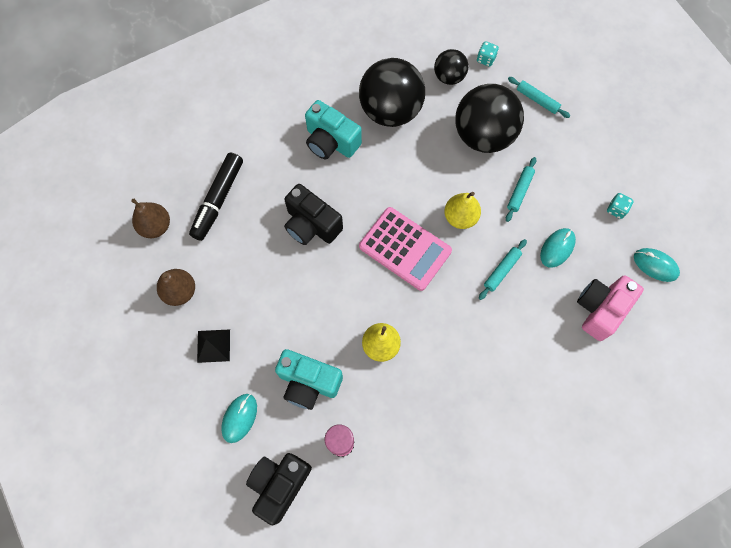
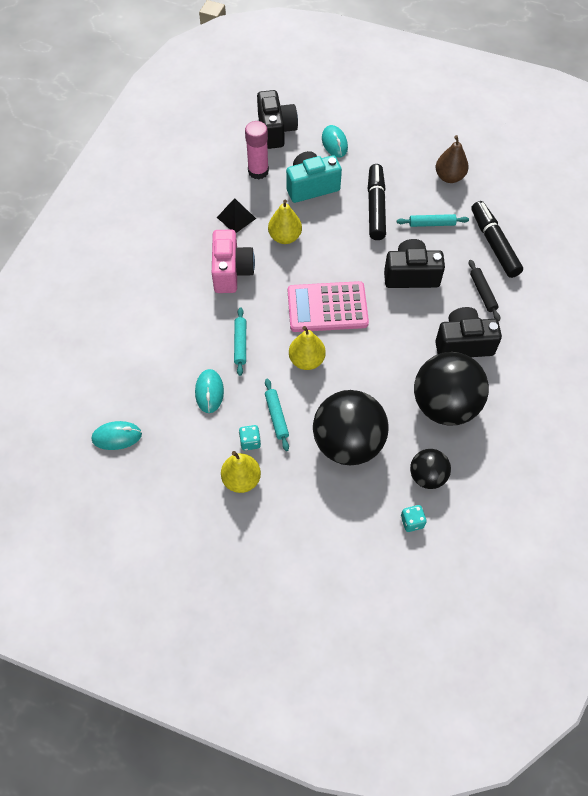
camera: 140 degrees right, 10 degrees down
(156, 226) = (513, 199): brown pear -> none
(213, 345) = (393, 165): black pyramid -> black pyramid (236, 218)
(273, 168) = (482, 293): none -> black rolling pin
(274, 312) = (376, 207): none -> black marker
(331, 142) = (463, 343): turquoise camera -> black camera
(537, 100) = (330, 515): turquoise rolling pin -> turquoise rolling pin (431, 224)
(580, 165) = (241, 479): none -> yellow pear
(600, 309) = (141, 369): pink camera -> pink camera (231, 271)
(616, 209) = (181, 462): turquoise dice -> turquoise dice (250, 442)

